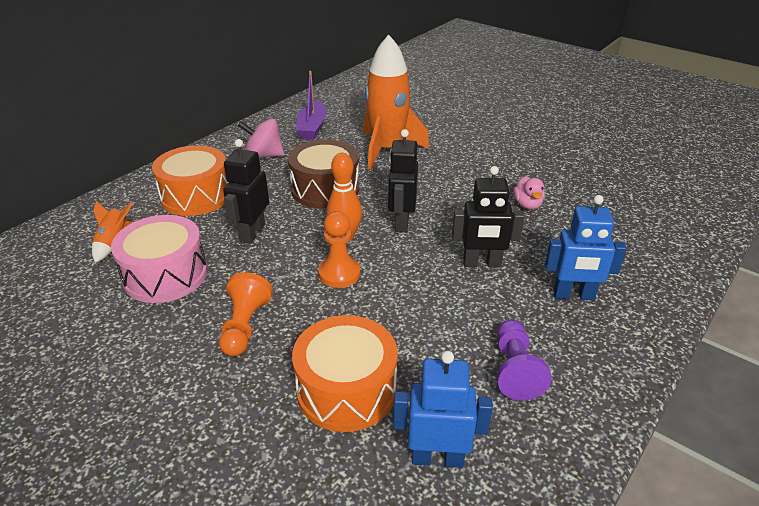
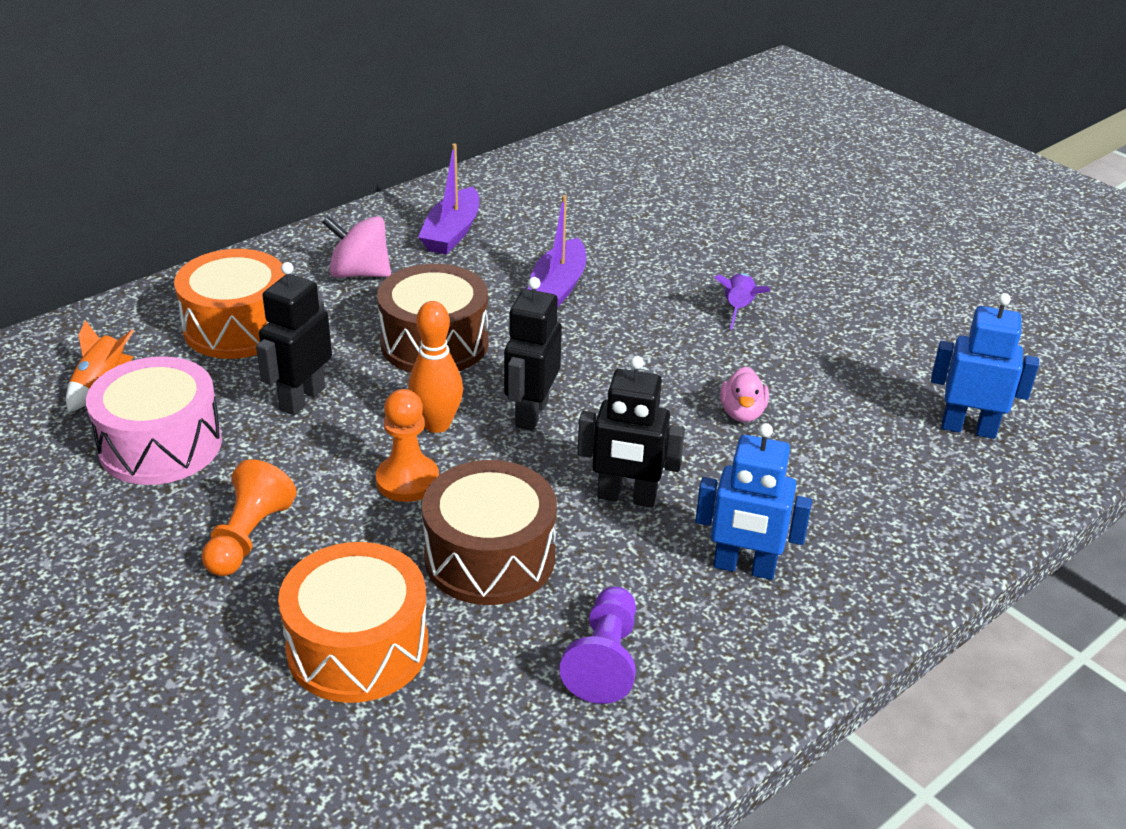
camera: 10 degrees right, 0 degrees up
(387, 150) = (557, 288): orange rocket -> purple boat
(412, 314) = (490, 557): none -> brown drum
(437, 458) = (445, 756): blue robot -> blue robot (968, 428)
(497, 148) = (738, 309): none -> purple rocket

